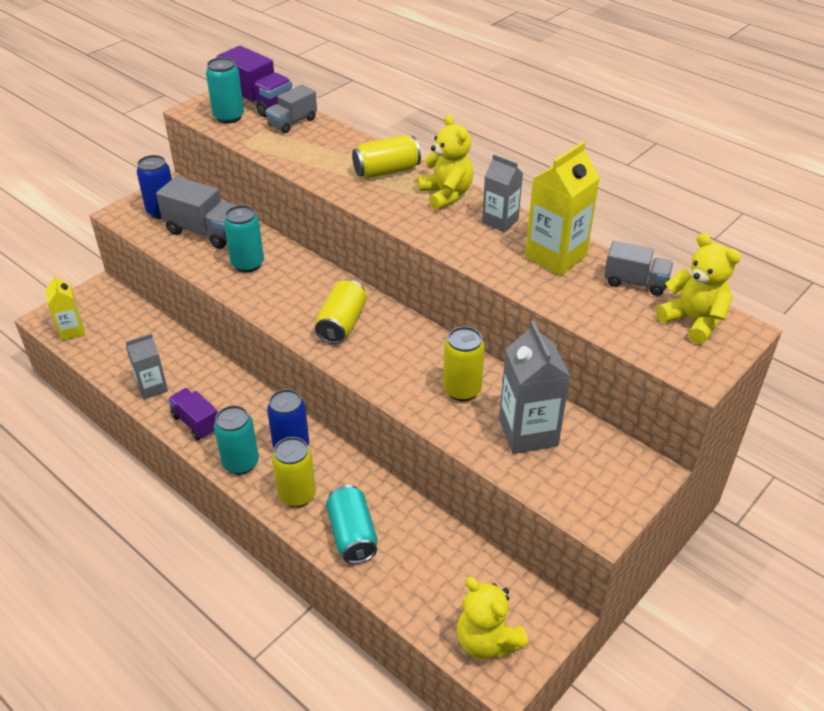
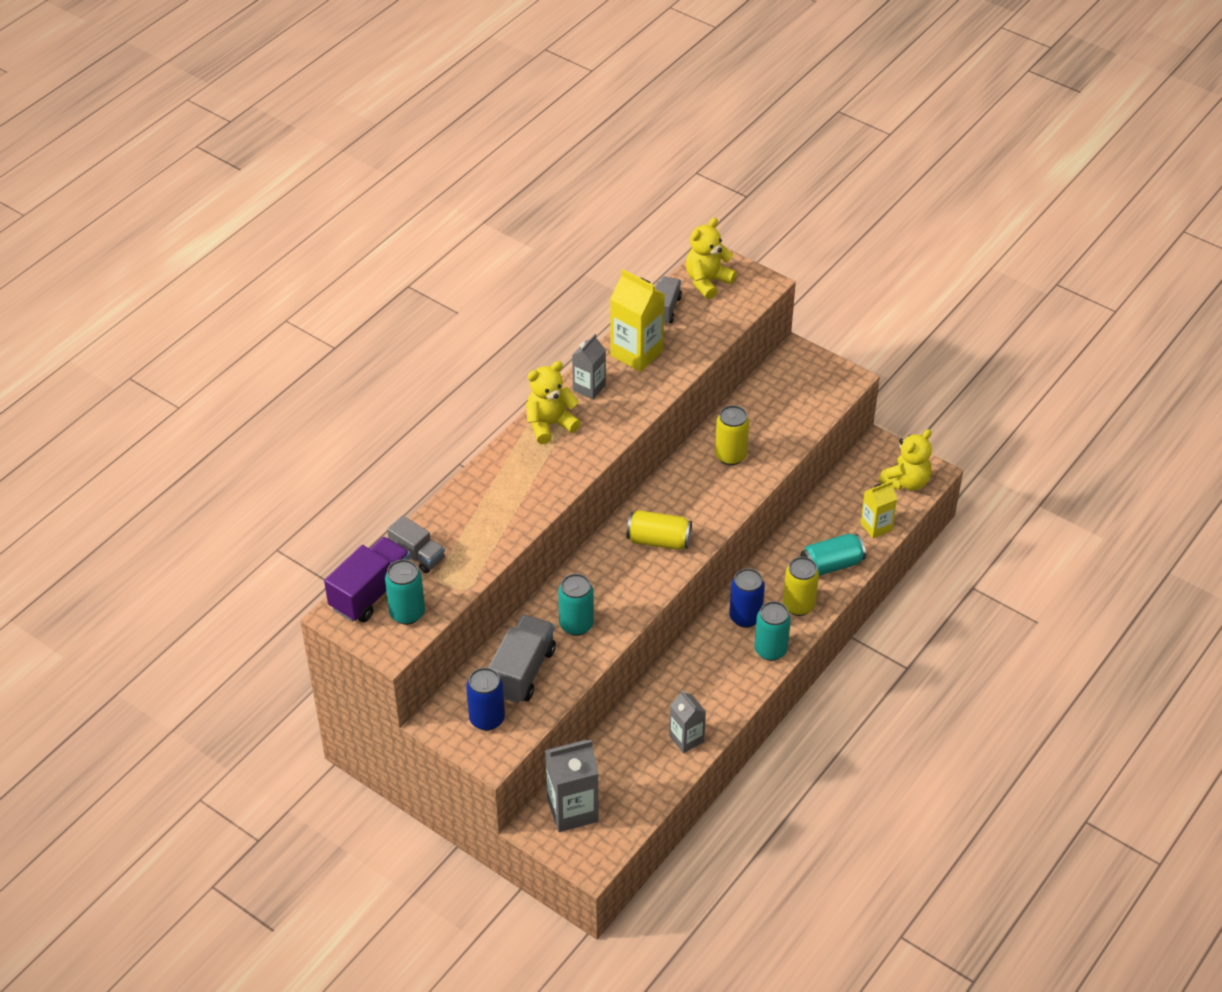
camera: 95 degrees left, 5 degrees up
(71, 330) = (610, 834): yellow carton -> yellow carton (876, 526)
(196, 423) = (728, 693): purple truck -> none
(386, 171) = (511, 470): yellow can -> none
(528, 432) = (770, 416): grey carton -> grey carton (572, 810)

